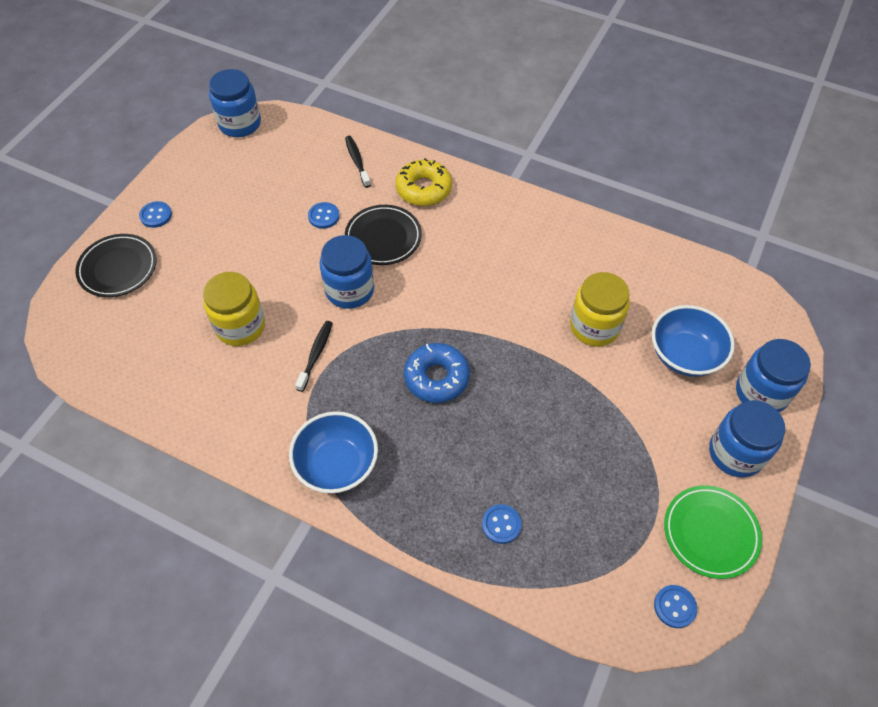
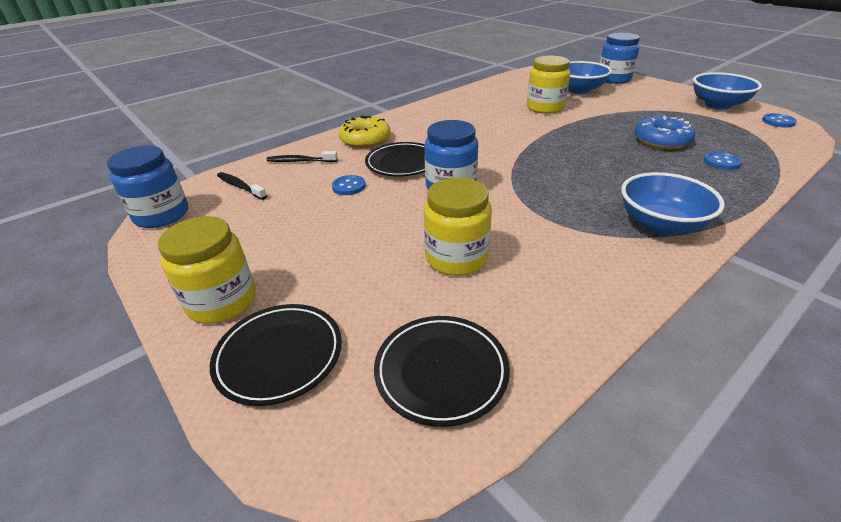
camera: 65 degrees left, 20 degrees down
(124, 351) = (441, 371): none -> black plate
(156, 215) = (222, 301): blue button -> yellow jar
(316, 354) = (520, 216): black toothbrush -> black toothbrush (240, 187)
(436, 377) = (570, 164): blue donut -> blue donut (661, 140)
(710, 533) = (718, 105): green plate -> blue bowl
(735, 453) = (657, 91): blue jar -> none

